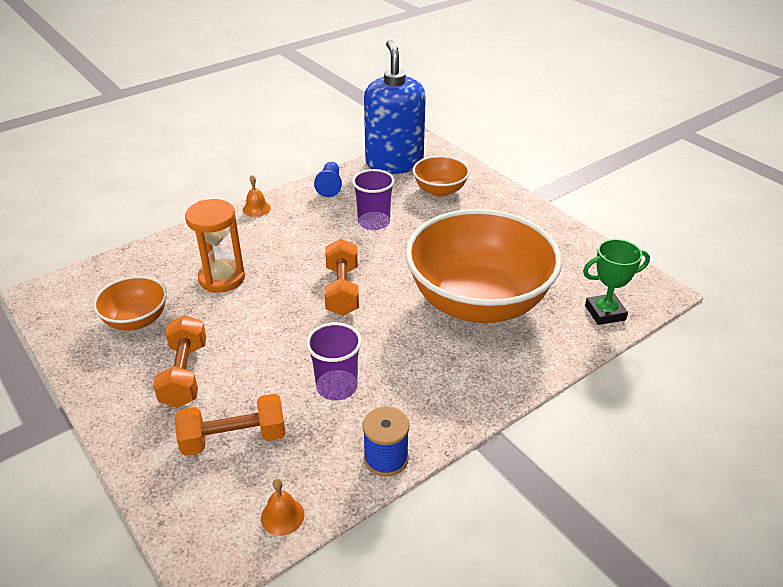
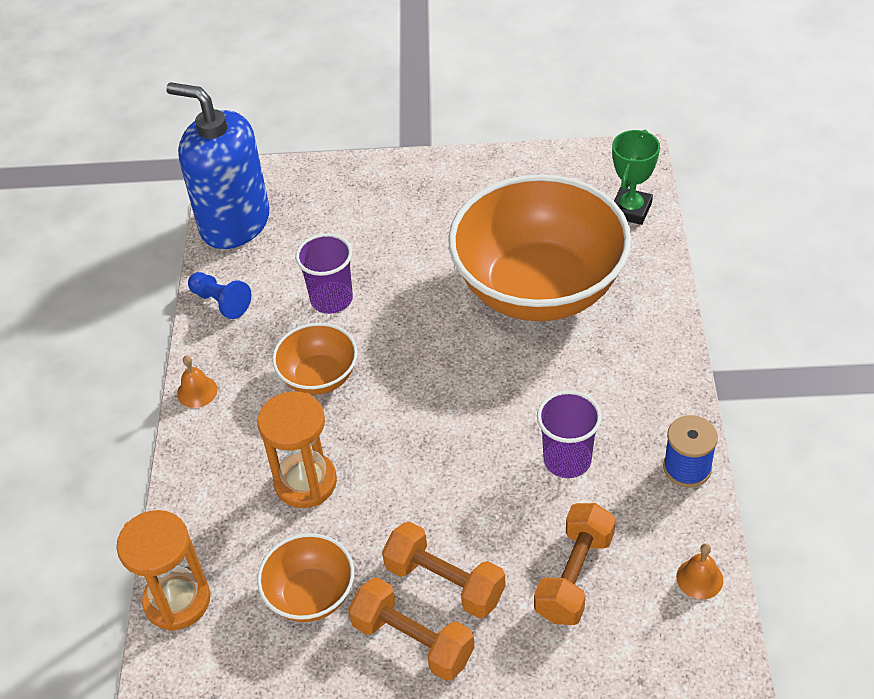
camera: 50 degrees left, 10 degrees up
(100, 272) = (177, 601): none -> orange hourglass
(342, 290) = (425, 385): orange dumbbell -> orange dumbbell (412, 641)
(440, 190) = (328, 214): orange bowl -> orange bowl (319, 377)

